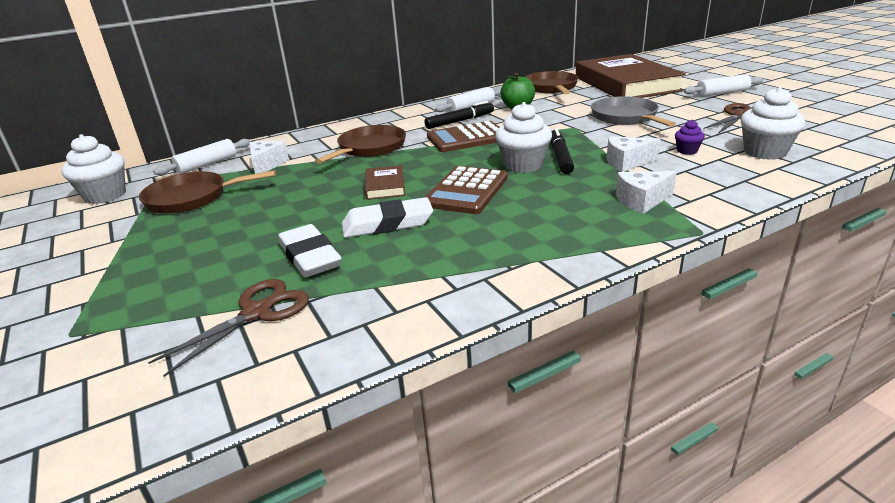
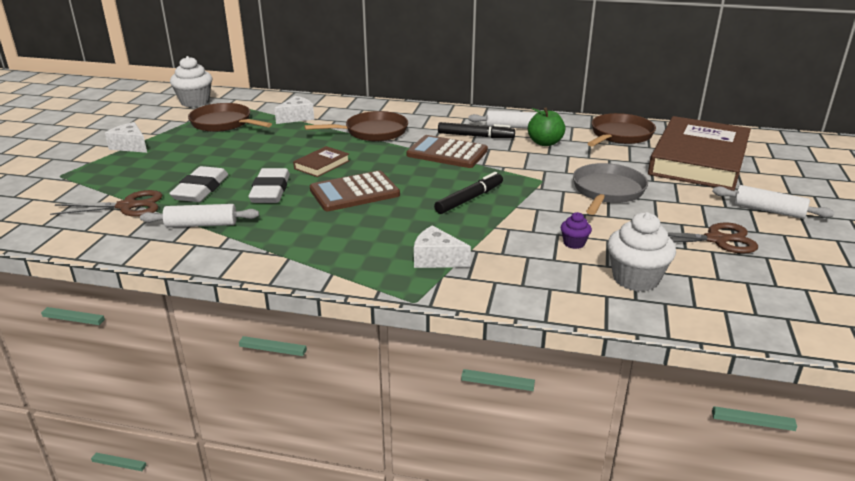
camera: 40 degrees right, 0 degrees up
(207, 164) = (271, 103): white rolling pin -> white rolling pin (201, 225)
(387, 224) = (270, 190): white eraser -> white eraser turned 60 degrees clockwise
(523, 165) = (430, 192): white cupcake -> none
(626, 163) = (502, 228): white cheese -> white cheese (130, 146)

